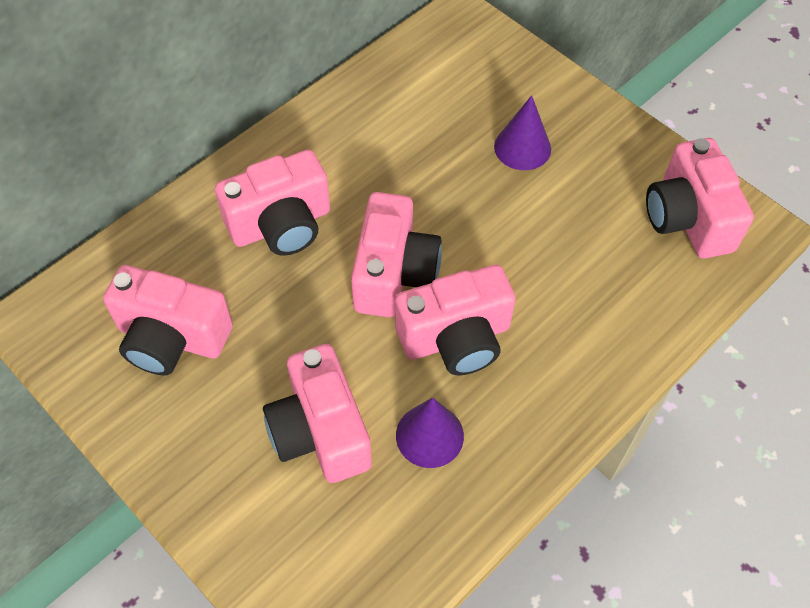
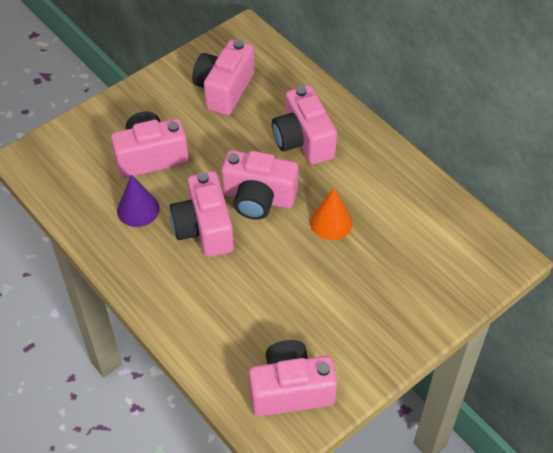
camera: 95 degrees right, 5 degrees down
(427, 187) = (331, 222): none -> orange cone
(522, 147) = (366, 285): purple cone -> none

